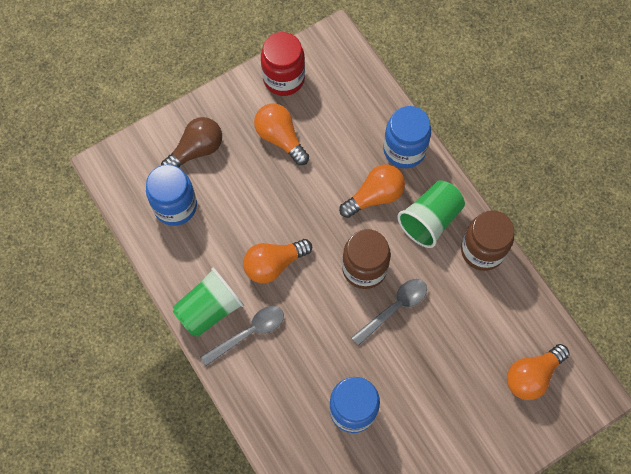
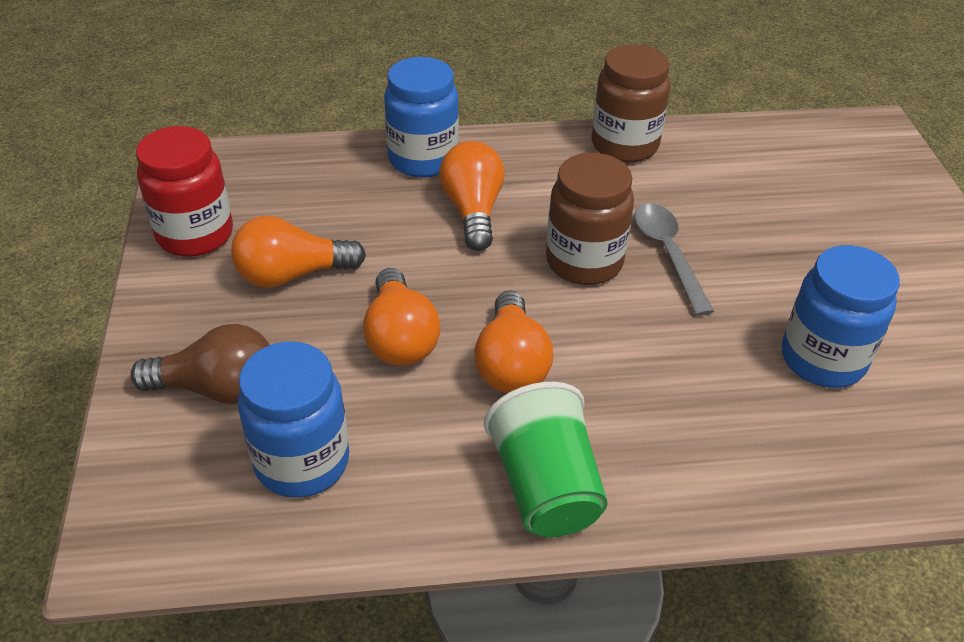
camera: 65 degrees left, 25 degrees down
(196, 150) = (218, 388): brown light bulb -> brown light bulb turned 105 degrees clockwise
(249, 333) = (623, 445): grey spoon -> none
(430, 220) = (548, 173): green cup -> none
(532, 376) = (830, 166): orange light bulb -> orange light bulb (400, 338)

